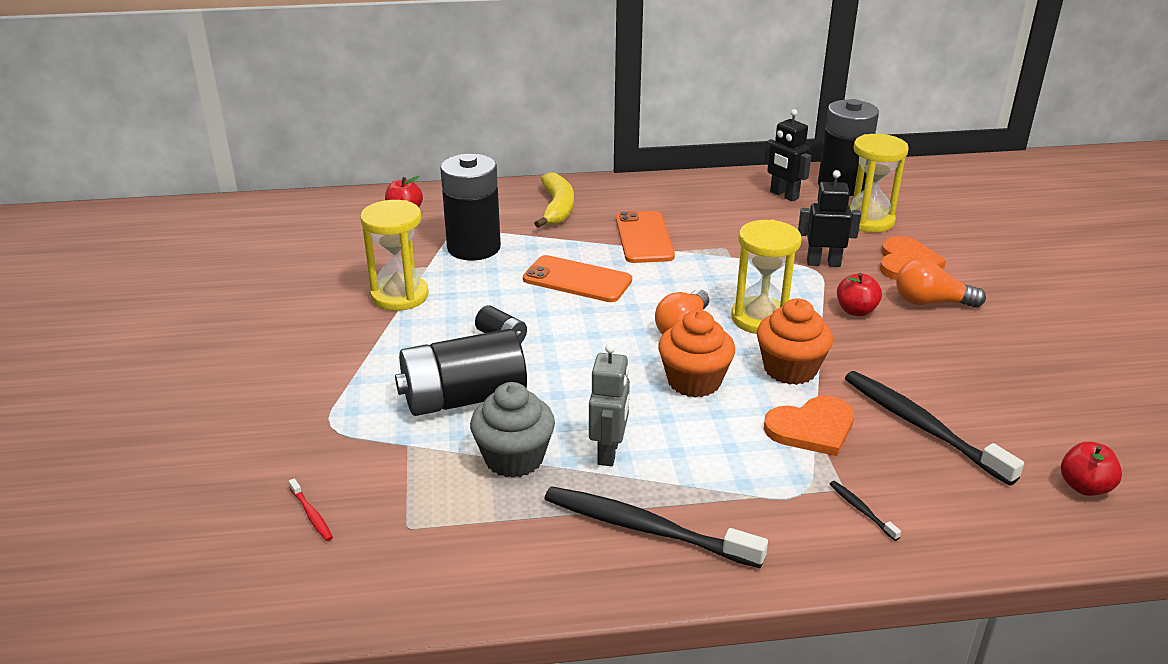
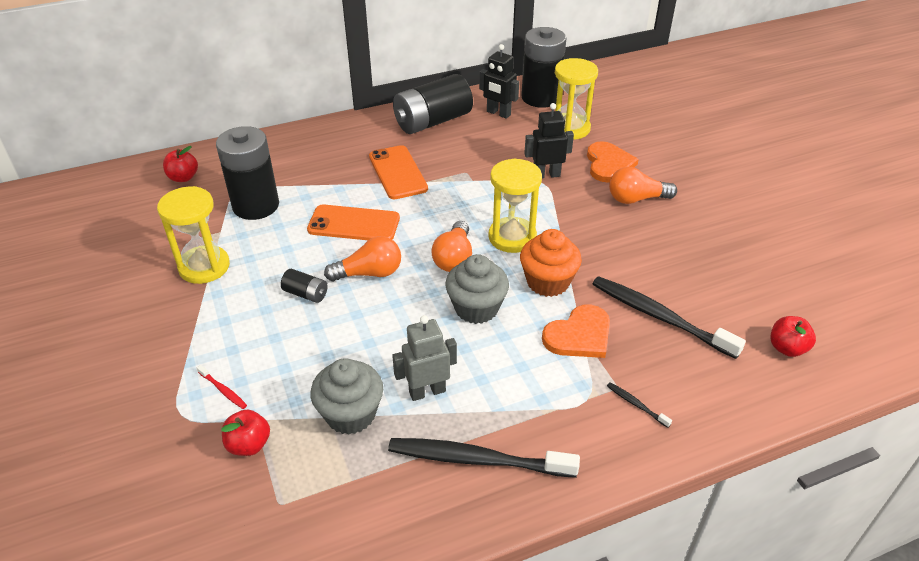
camera: 15 degrees left, 10 degrees up
(311, 515) = (190, 510): red toothbrush -> red toothbrush (223, 390)
(463, 398) = (290, 362): black battery -> black battery (432, 121)
(557, 208) = (316, 154): yellow banana -> none
(579, 329) = (369, 273): none -> orange light bulb
(609, 452) = (427, 391): grey robot -> grey robot turned 105 degrees counterclockwise
(694, 381) = (476, 308): orange cupcake -> grey cupcake
(856, 311) = (583, 217): red apple -> red apple (249, 444)

